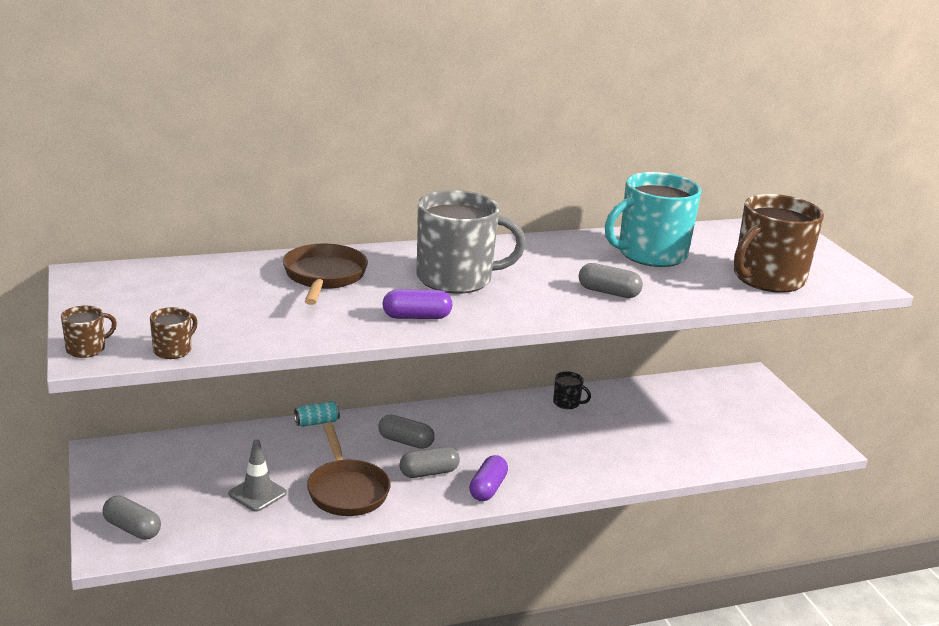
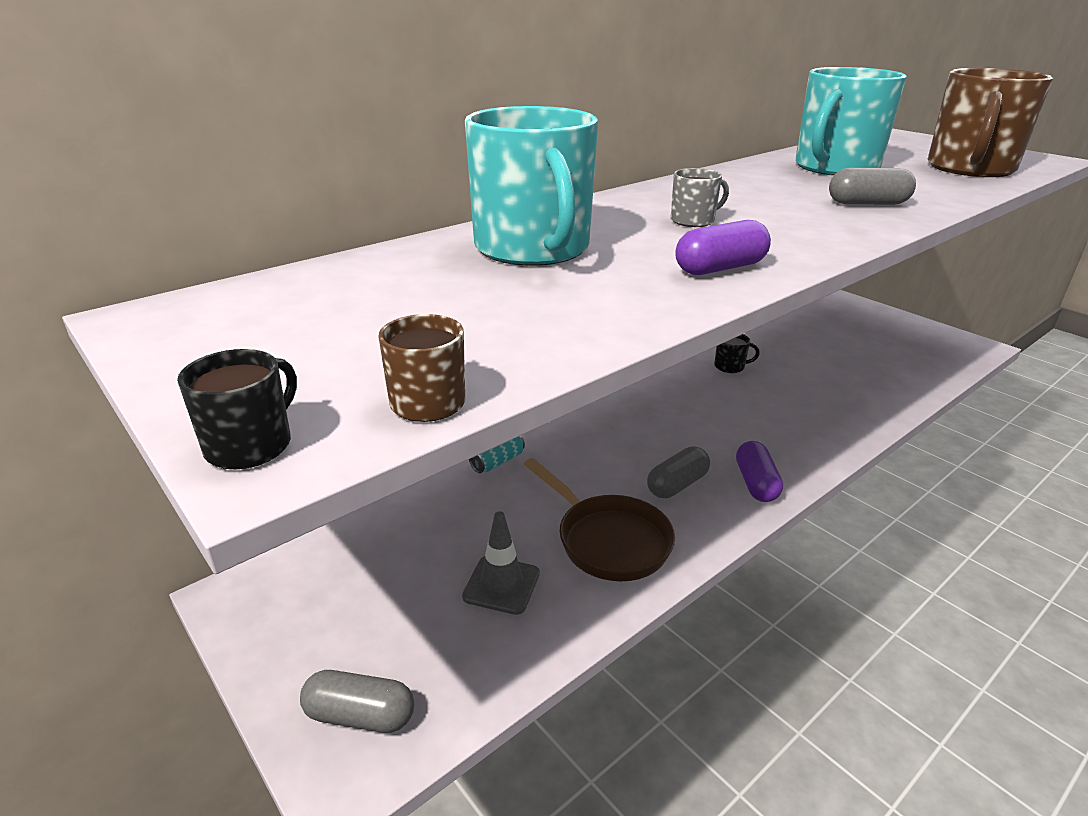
camera: 20 degrees left, 5 degrees up
(87, 349) = (250, 445): brown mug -> black mug
(324, 277) = (533, 249): brown pan -> turquoise mug
(405, 441) = (617, 455): grey capsule -> none
(456, 279) = (693, 220): grey mug -> grey mug, size x0.42

